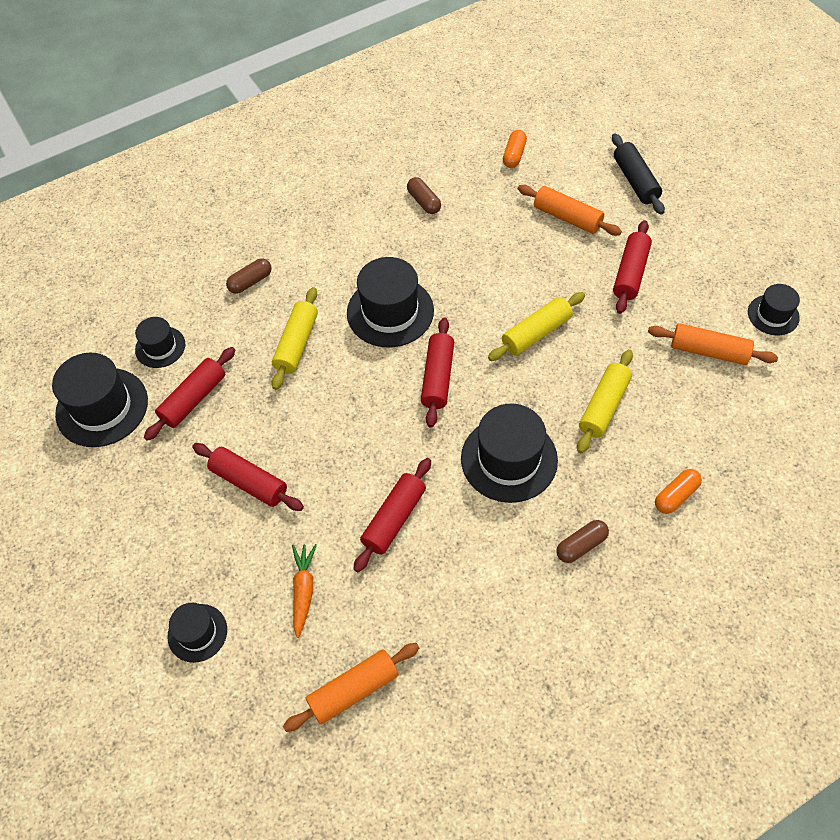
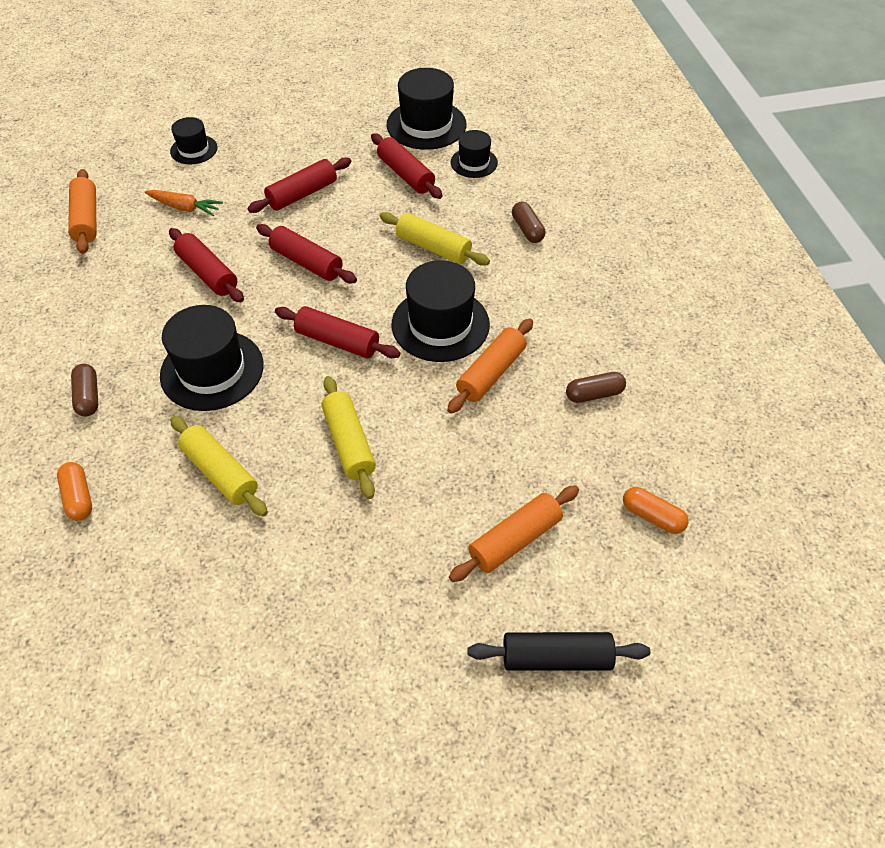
camera: 105 degrees right, 5 degrees down
(630, 273) = (390, 578): red rolling pin -> red rolling pin (307, 262)
(709, 351) = (228, 618): orange rolling pin -> orange rolling pin (491, 373)
(773, 315) = (238, 734): black hat -> none

